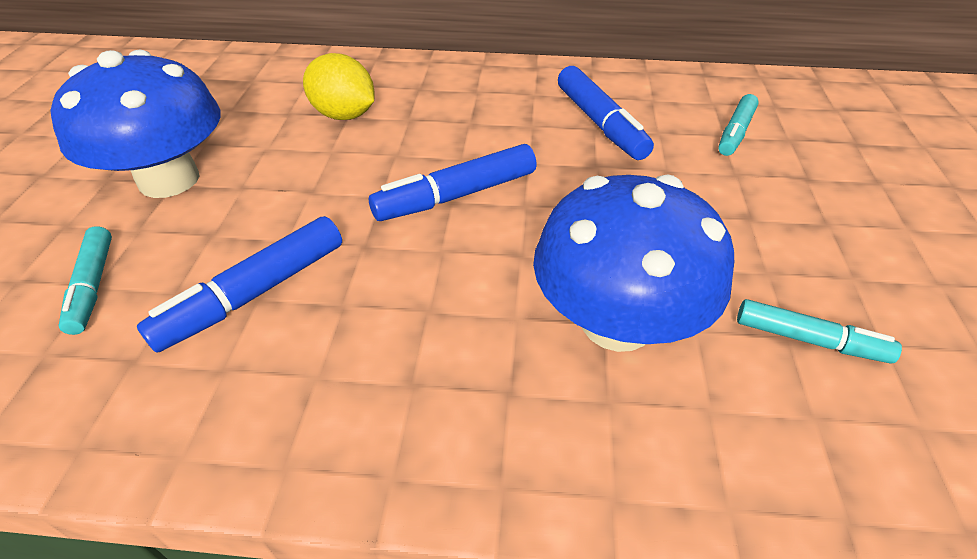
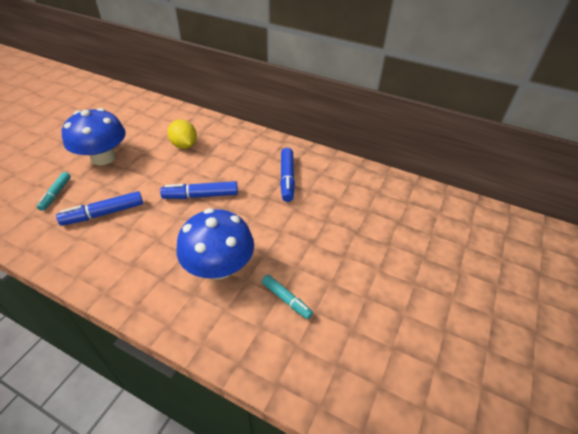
camera: 20 degrees right, 0 degrees up
(735, 132) = (344, 200): turquoise marker -> none

